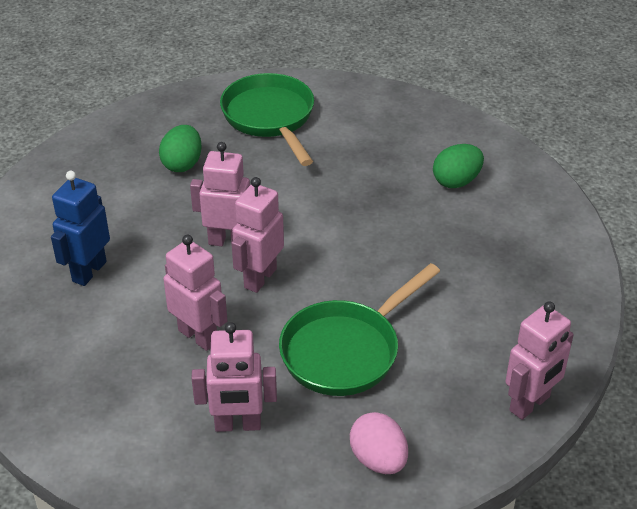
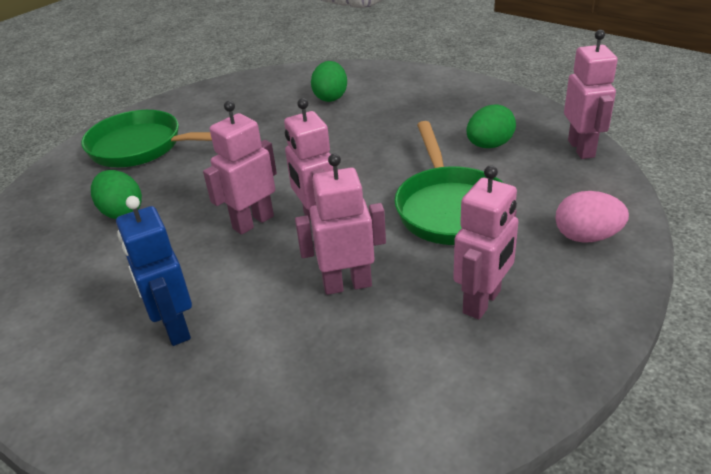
camera: 50 degrees left, 5 degrees down
(473, 333) = (489, 145): none -> green egg

